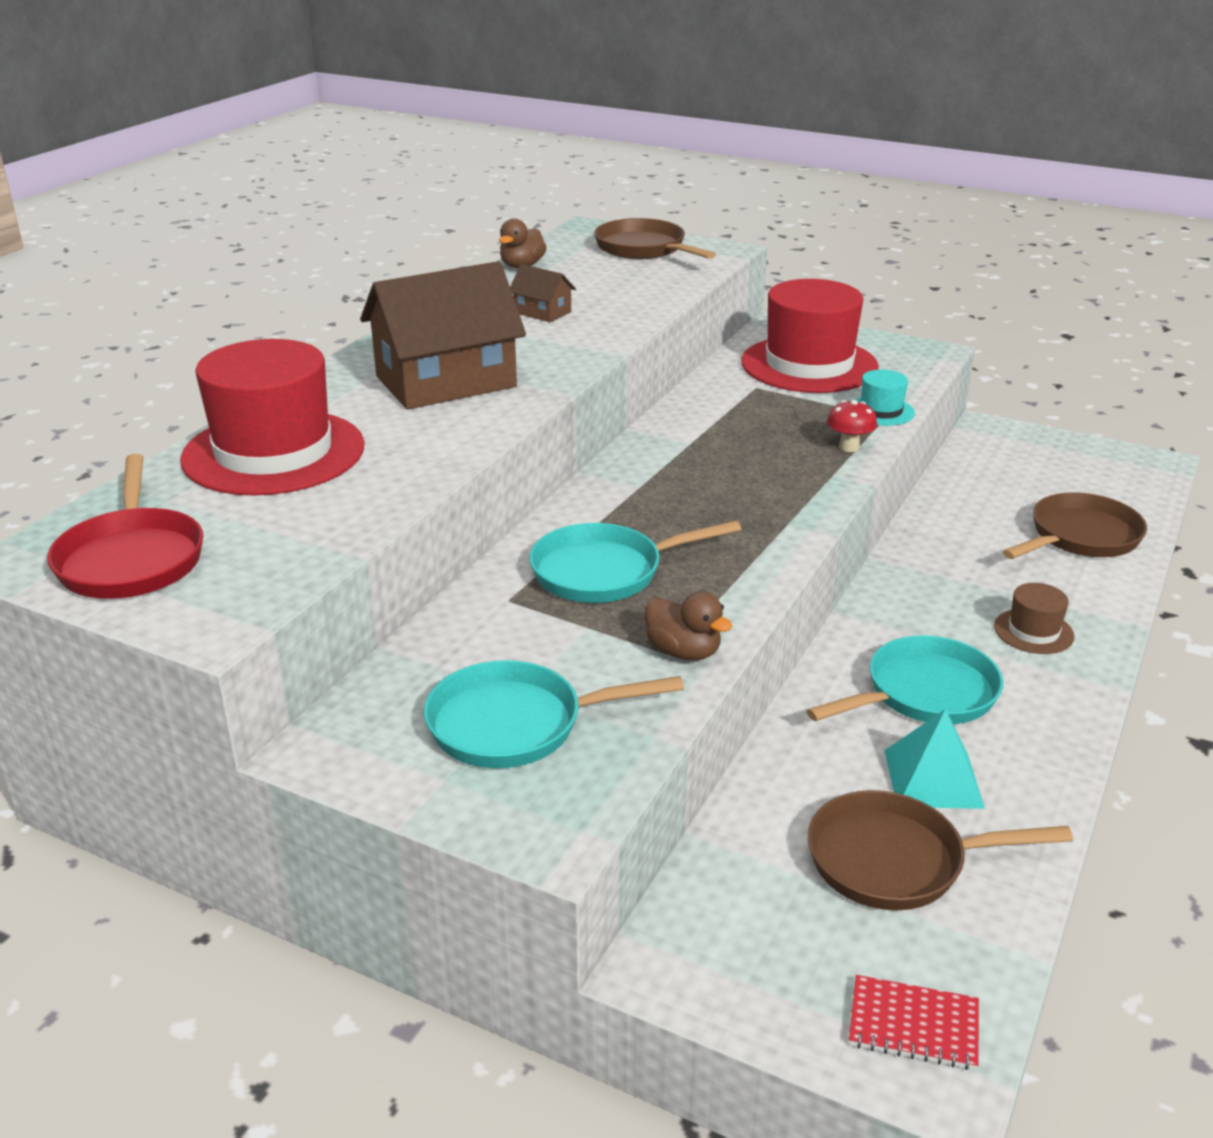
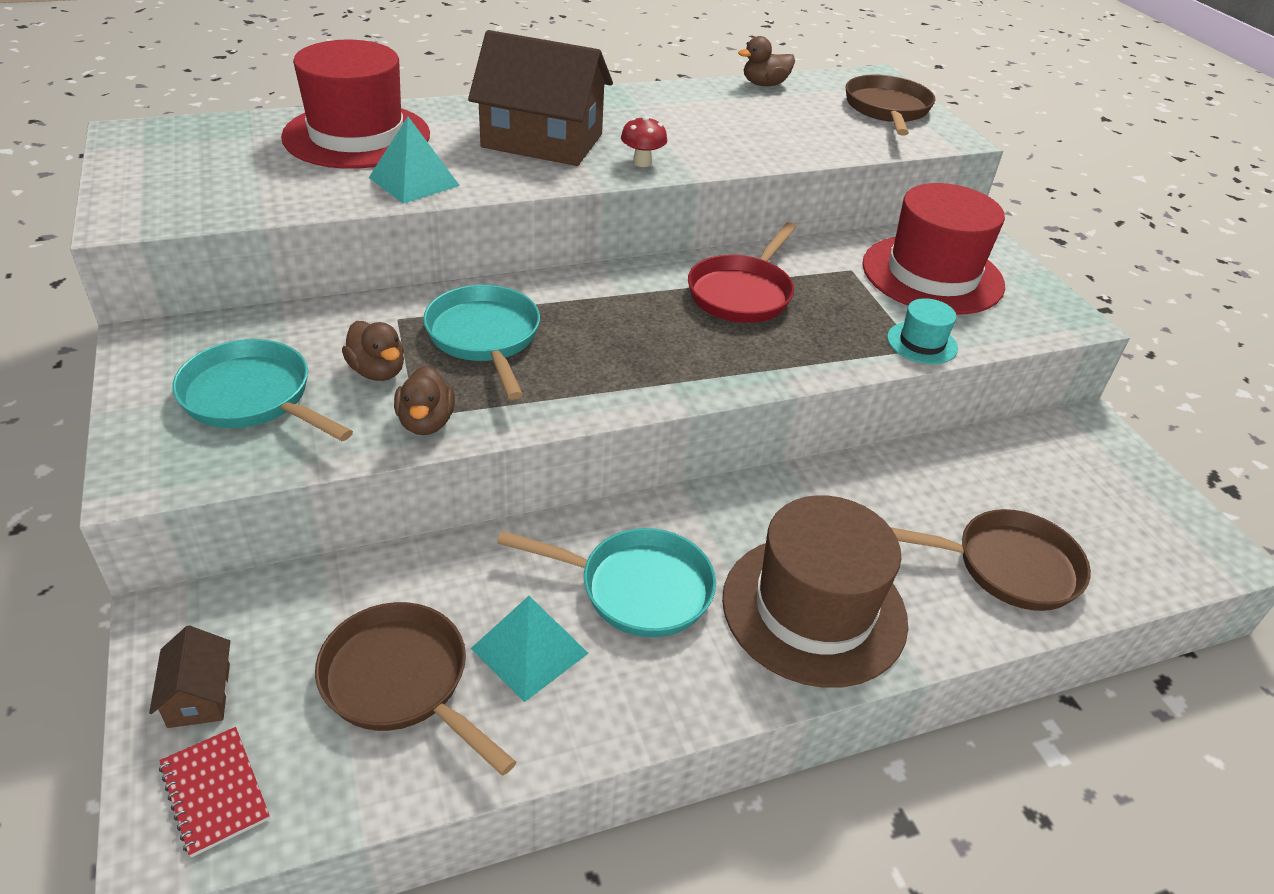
camera: 40 degrees right, 10 degrees up
(131, 559) = (170, 159): red pan -> red pan (742, 293)
(412, 461) = (414, 181): none -> turquoise pyramid
(542, 312) = (707, 123): brown house -> brown house (199, 695)
(574, 643) = (378, 371): none -> brown duck
(605, 572) = (485, 338): turquoise pan -> turquoise pan turned 45 degrees clockwise
(849, 447) = (835, 355): red mushroom -> red mushroom (642, 162)
(1033, 631) = (814, 609): brown hat -> brown hat, size x2.21

